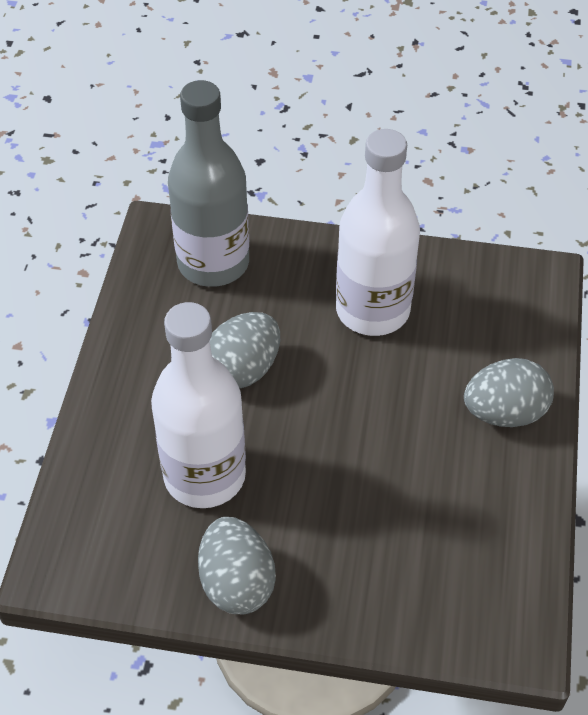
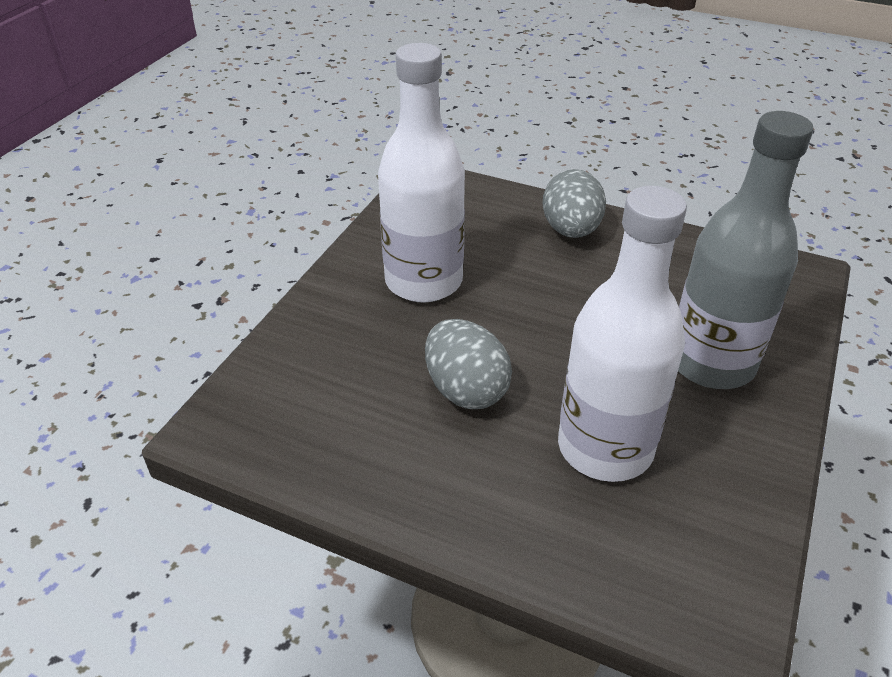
camera: 75 degrees left, 10 degrees down
(213, 263) = (297, 388): grey bottle -> grey bottle (711, 363)
(237, 583) = (746, 444): grey egg -> none

